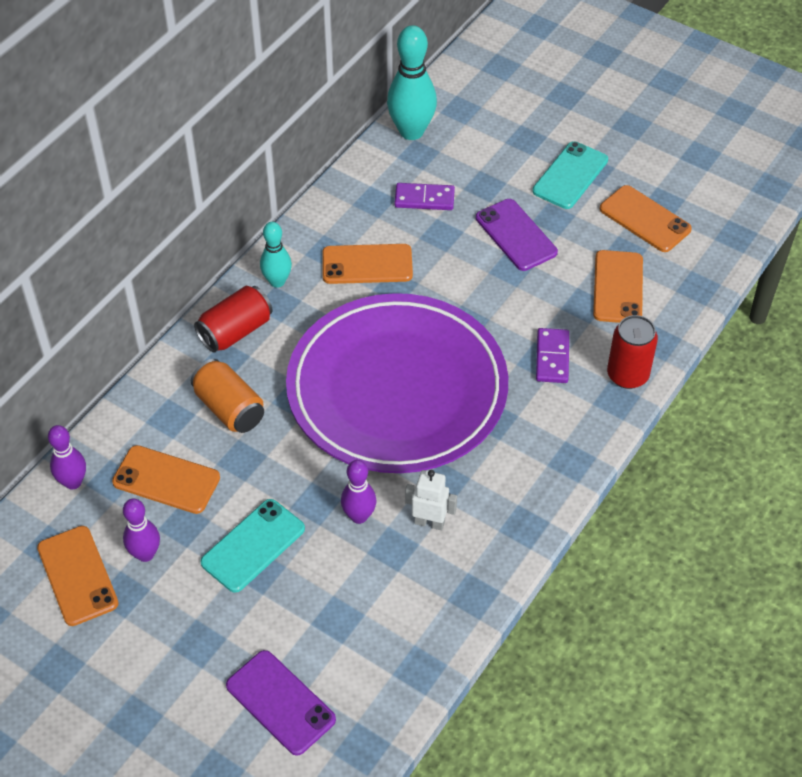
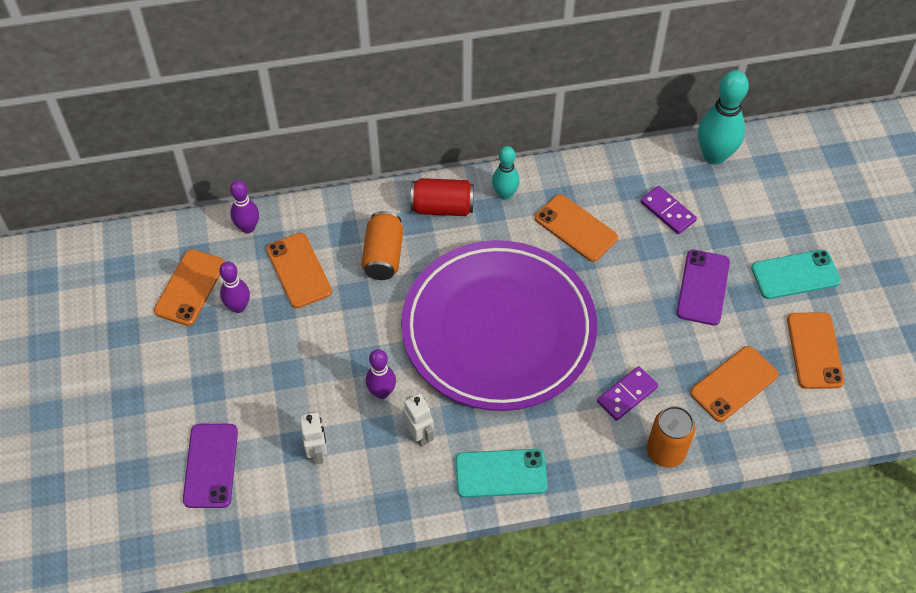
camera: 45 degrees right, 5 degrees up
(253, 546) = (301, 355): turquoise phone -> turquoise phone (501, 473)
(361, 609) = (317, 452): none -> white robot
(627, 375) = (666, 452): red can -> orange can

